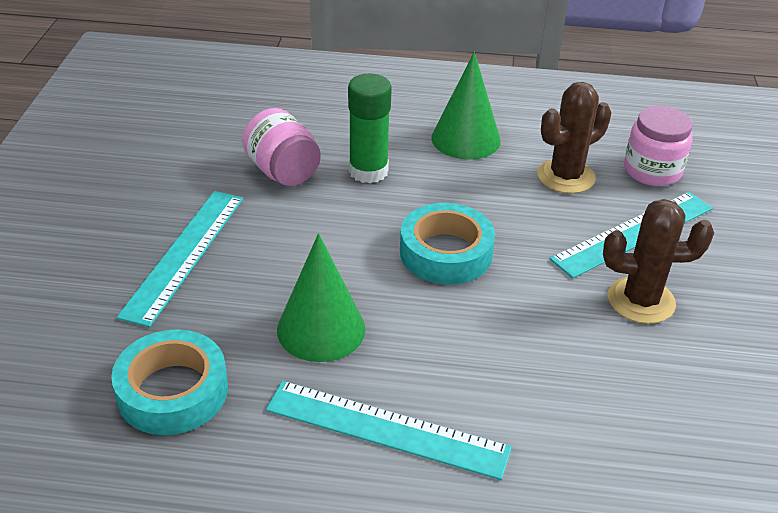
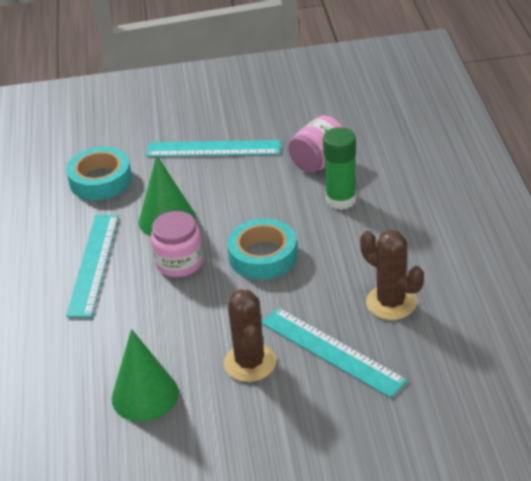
camera: 80 degrees right, 0 degrees up
(465, 139) = (413, 239): green cone -> green cone (145, 395)
(652, 171) = (429, 354): pink jar -> pink jar (179, 262)

